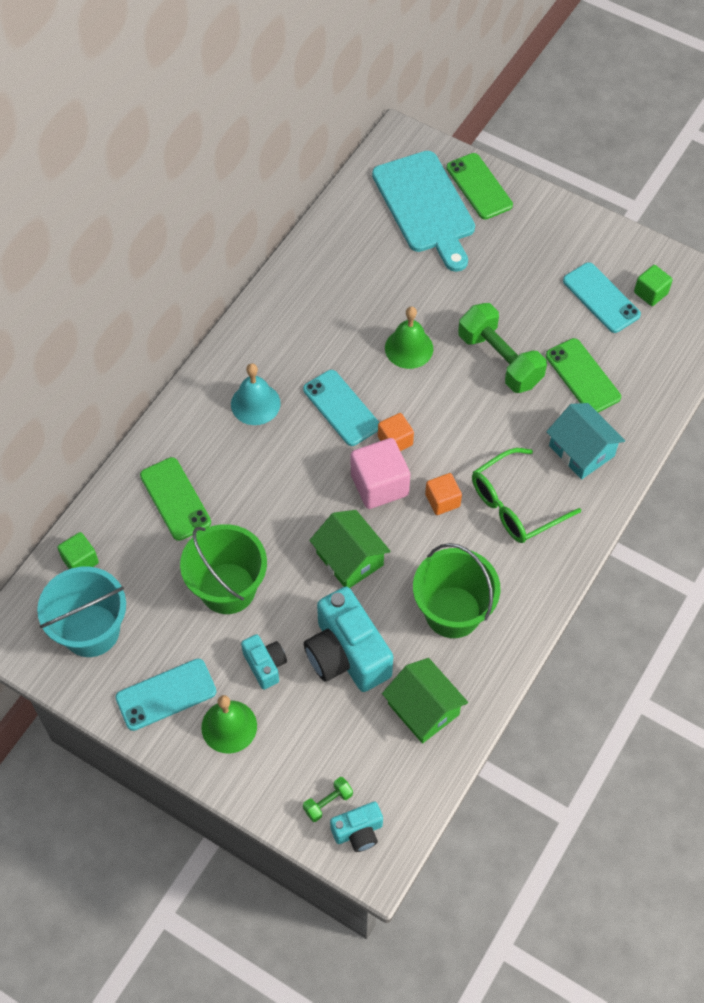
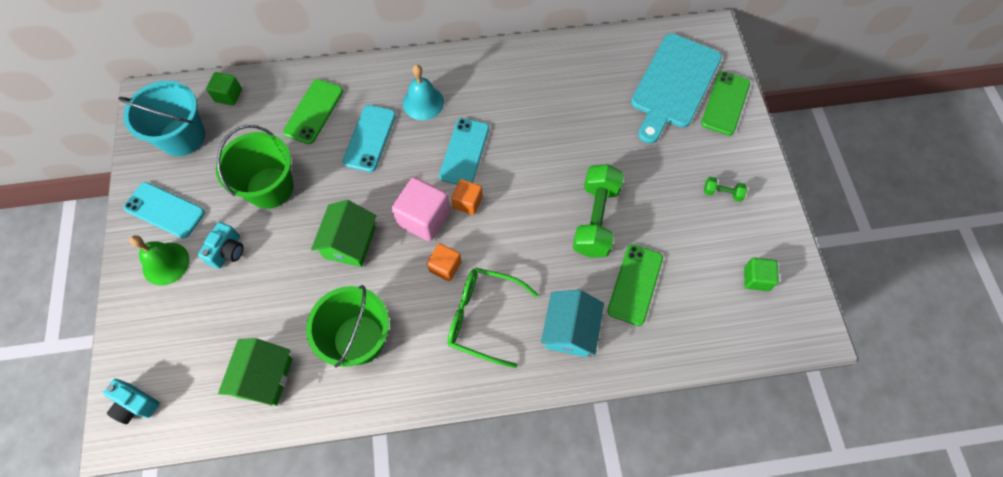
camera: 50 degrees right, 5 degrees up
(328, 802) = (146, 367): green dumbbell -> green dumbbell (722, 193)
(346, 654) = (272, 295): turquoise camera -> none
(409, 348) = (550, 157): green bell -> none
(601, 298) = (716, 247): turquoise phone -> turquoise phone (369, 138)

